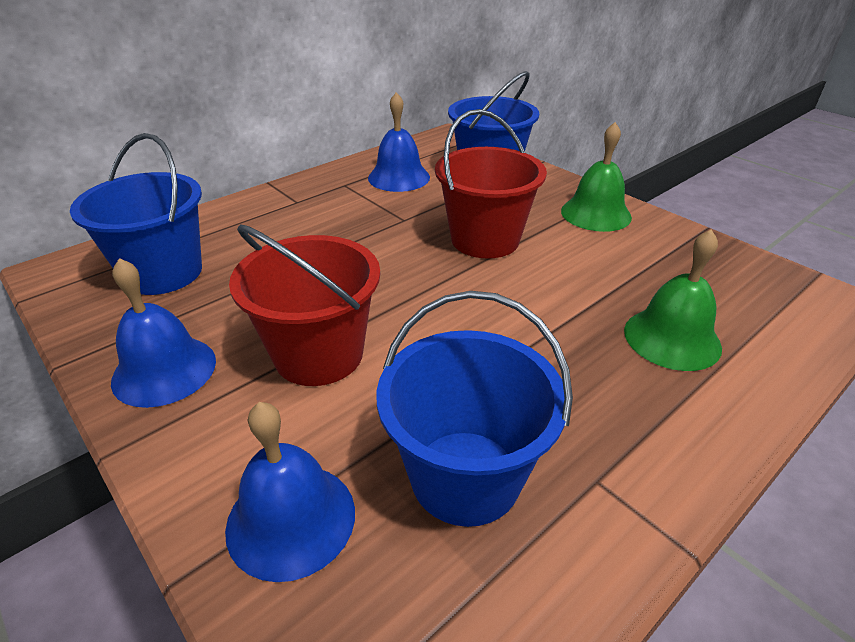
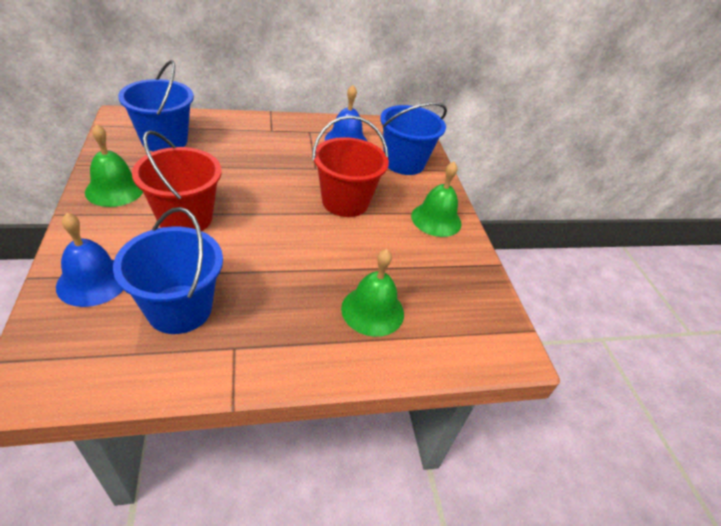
camera: 25 degrees right, 5 degrees up
(164, 370) = (115, 189): blue bell -> green bell

